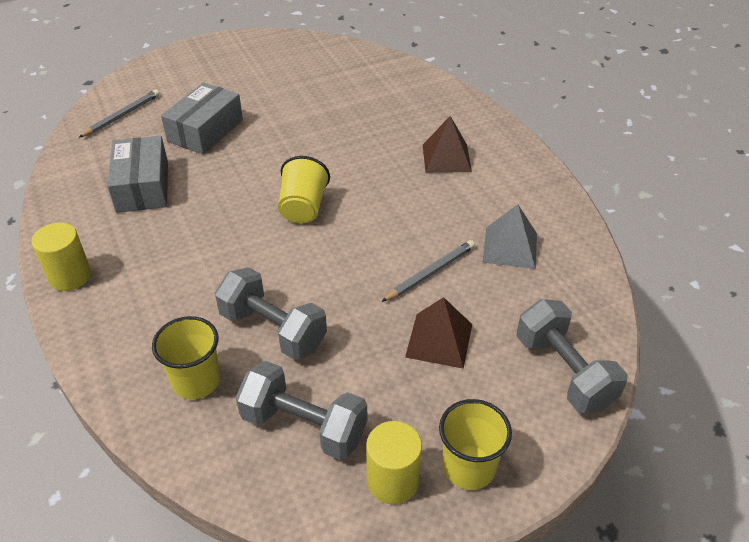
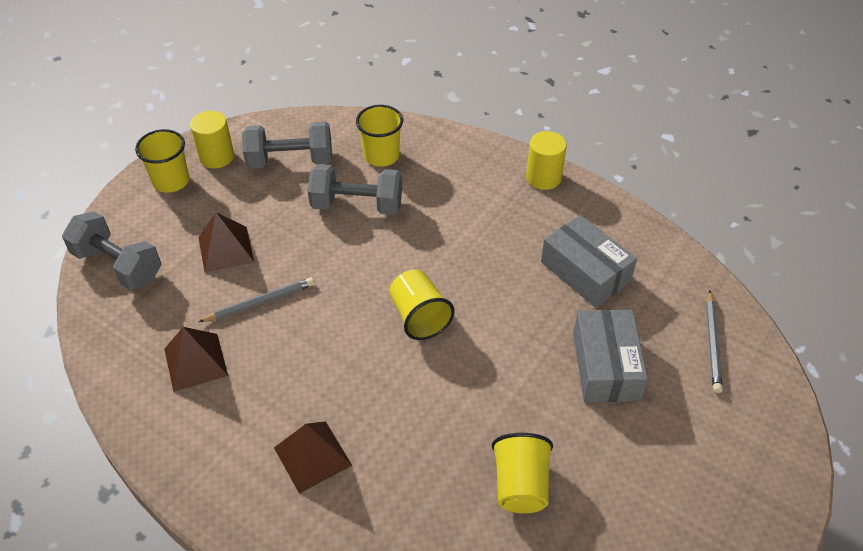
camera: 150 degrees right, 5 degrees up
(324, 101) = (520, 485): none -> yellow cup
(430, 273) = (260, 302): grey pencil -> grey pencil turned 135 degrees counterclockwise
(510, 247) = (195, 362): grey pyramid -> brown pyramid

